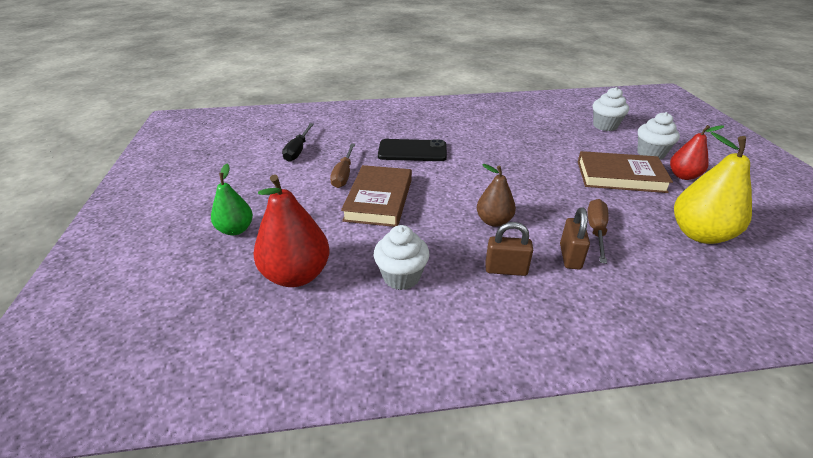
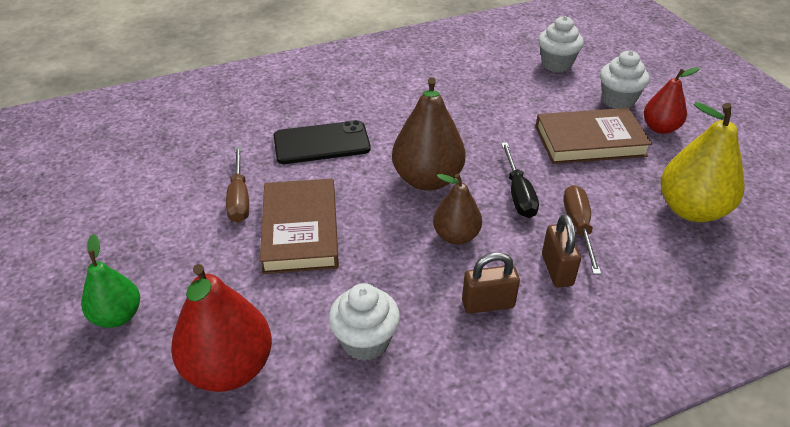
camera: 15 degrees left, 5 degrees up
(298, 150) = (159, 168): black screwdriver -> black screwdriver (518, 194)
(482, 183) = (427, 179): none -> brown pear

